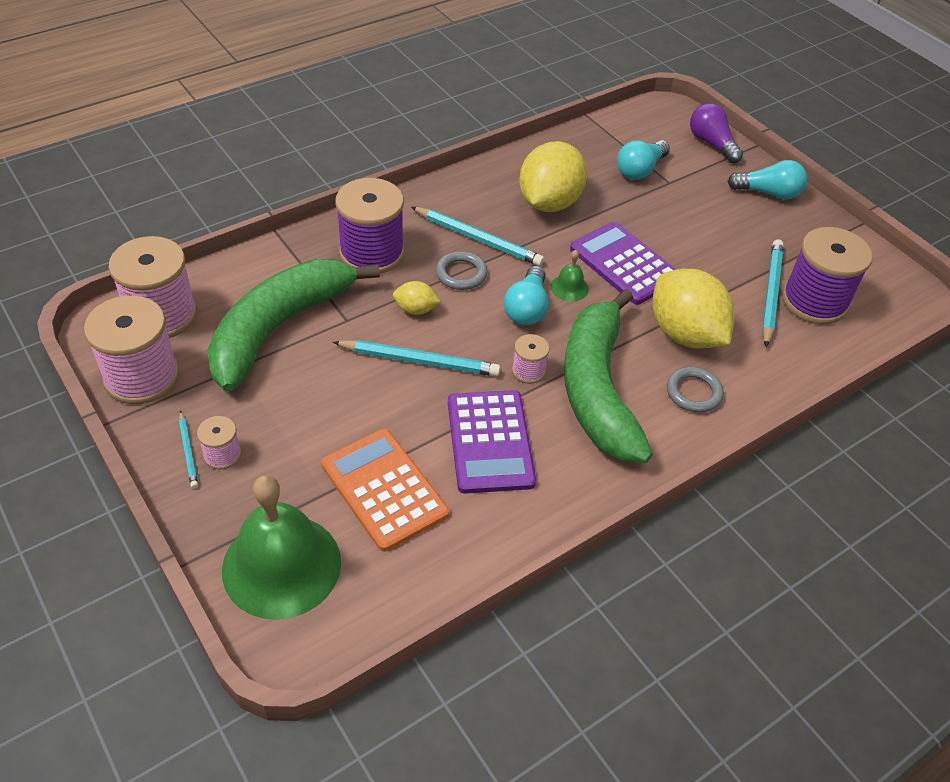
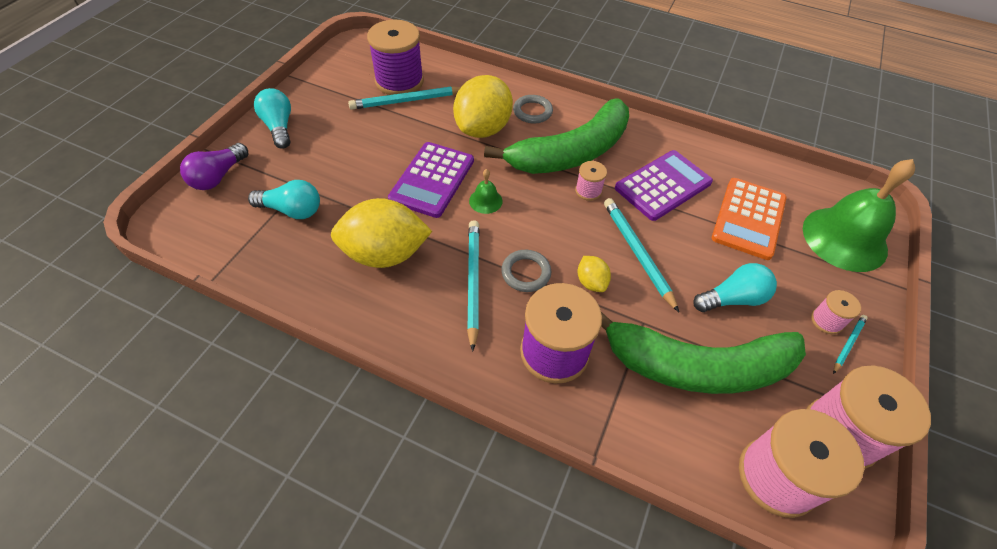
camera: 120 degrees left, 5 degrees up
(527, 308) = (529, 216): turquoise light bulb -> turquoise light bulb (732, 299)

